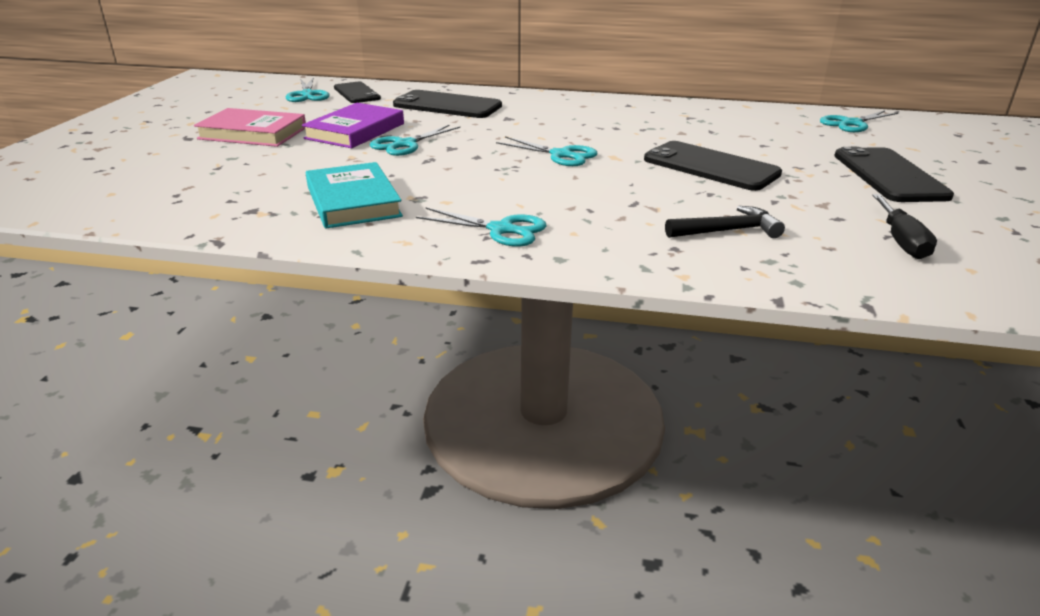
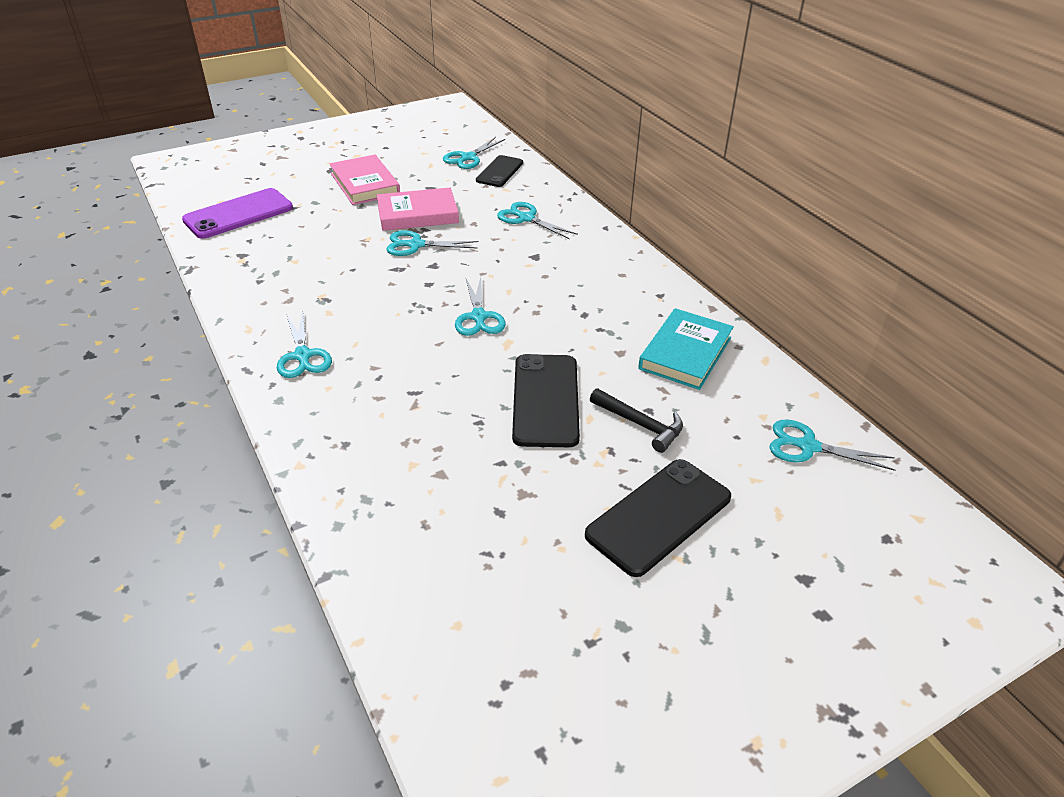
camera: 50 degrees right, 10 degrees up
(163, 192) = (238, 214): none -> purple phone
(353, 201) = (291, 279): turquoise book -> turquoise book (685, 353)
(355, 131) = (417, 214): purple book -> pink book
(447, 105) = (526, 218): black phone -> turquoise scissors
(727, 231) = (405, 458): black hammer -> black hammer (640, 424)
(901, 241) = (482, 564): black screwdriver -> none

